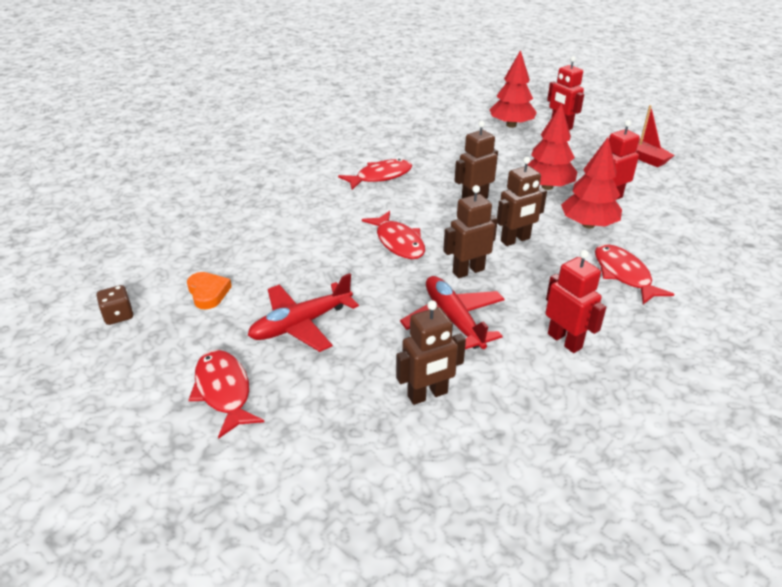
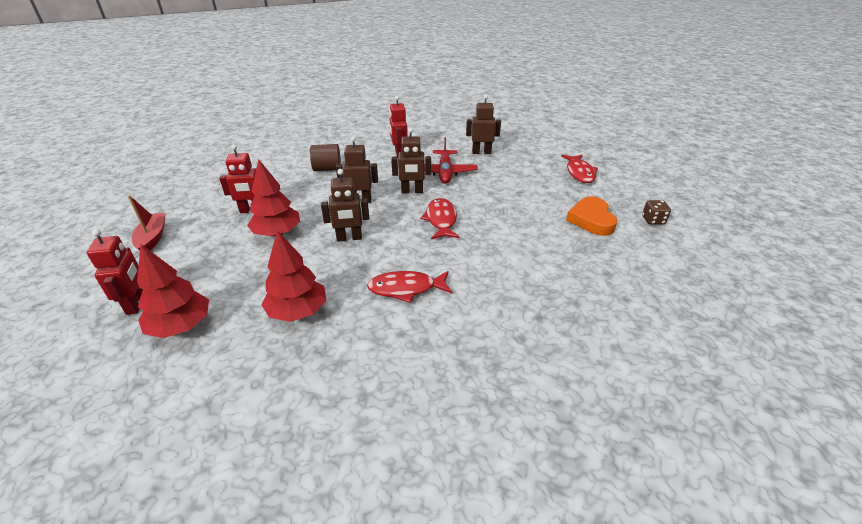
camera: 155 degrees left, 0 degrees up
(208, 293) = (591, 220): orange heart -> orange heart, size x1.52
(301, 324) = (532, 189): red plane -> none
(588, 224) = (299, 198): red tree -> red tree (298, 311)
(623, 274) = (327, 169): red fish -> brown cylinder

